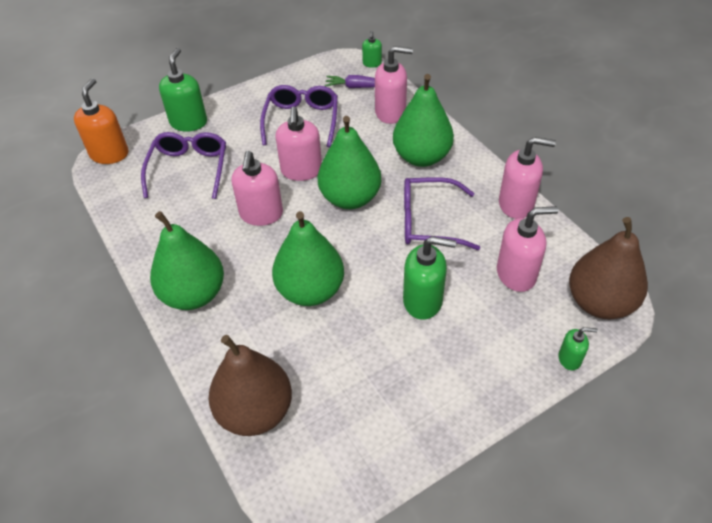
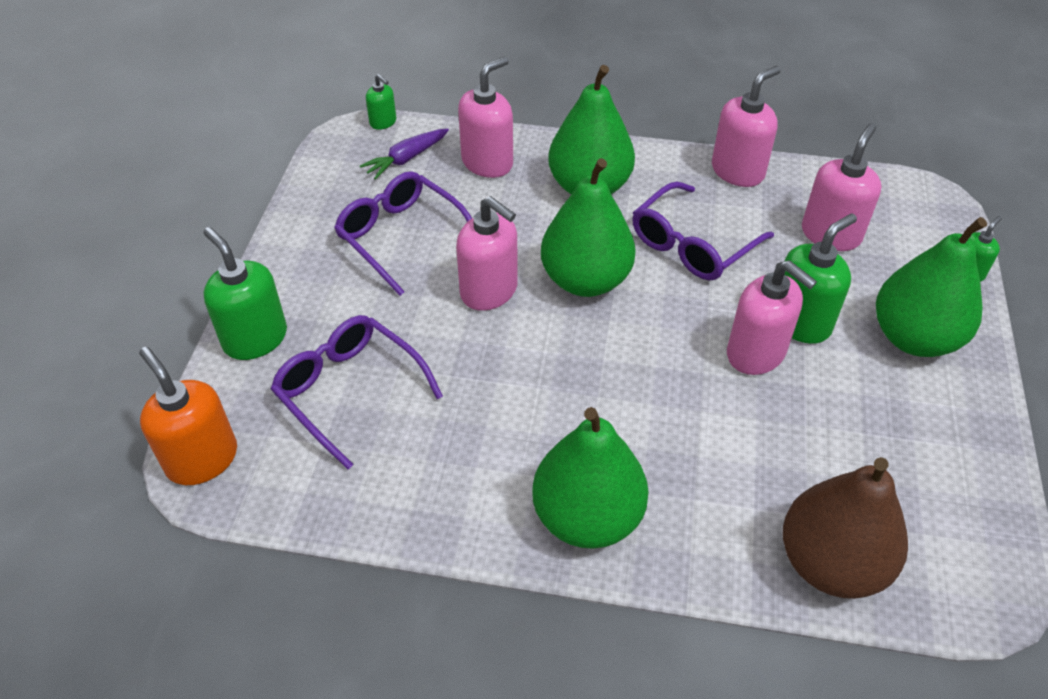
camera: 50 degrees left, 0 degrees up
(261, 214) = (520, 371): pink soap dispenser -> pink soap dispenser (756, 353)
(310, 290) = (694, 402): green pear -> green pear (914, 338)
(599, 303) = (918, 208): brown pear -> none

